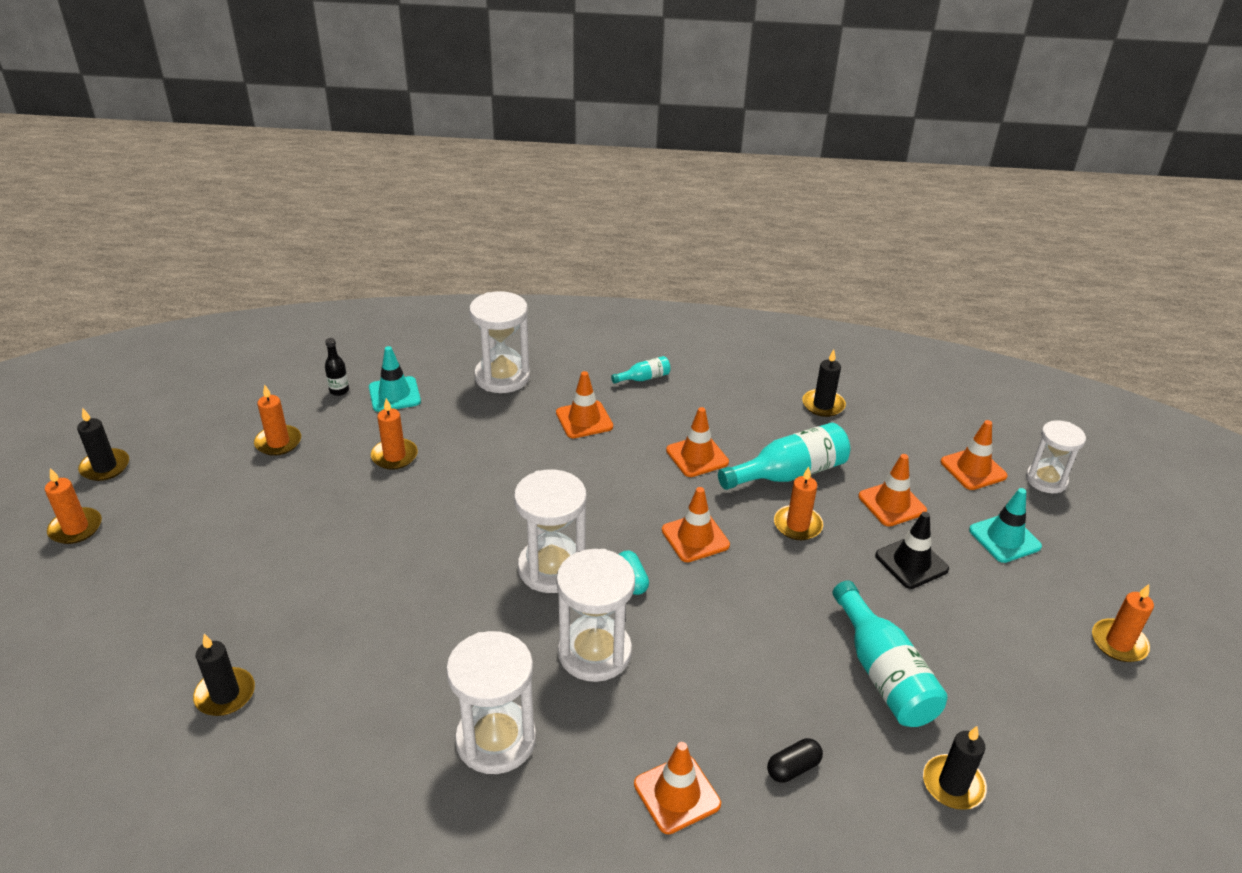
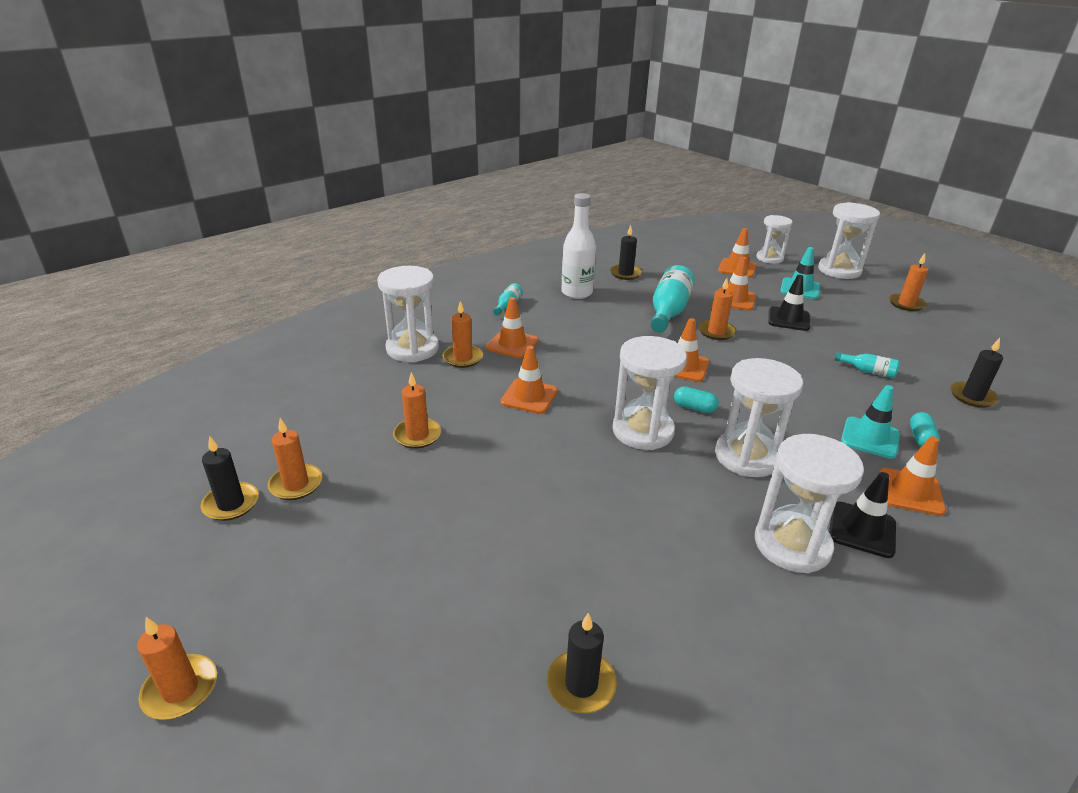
camera: 45 degrees left, 5 degrees down
(105, 467) = (124, 616): black candle -> black candle (231, 504)
(339, 391) = (290, 421): black bottle -> none
(394, 394) = (345, 399): turquoise traffic cone -> turquoise traffic cone (870, 438)
(525, 409) = (463, 358): none -> orange candle
(571, 779) = (862, 529): none -> black traffic cone
(697, 456) = (610, 328): orange traffic cone -> orange traffic cone (529, 396)
(732, 400) = (577, 293): none -> white bottle
(793, 768) = (920, 438): black capsule -> turquoise capsule
(883, 673) = (868, 371): turquoise bottle -> turquoise bottle, size x0.49
(1116, 548) = (839, 270): none -> white hourglass

